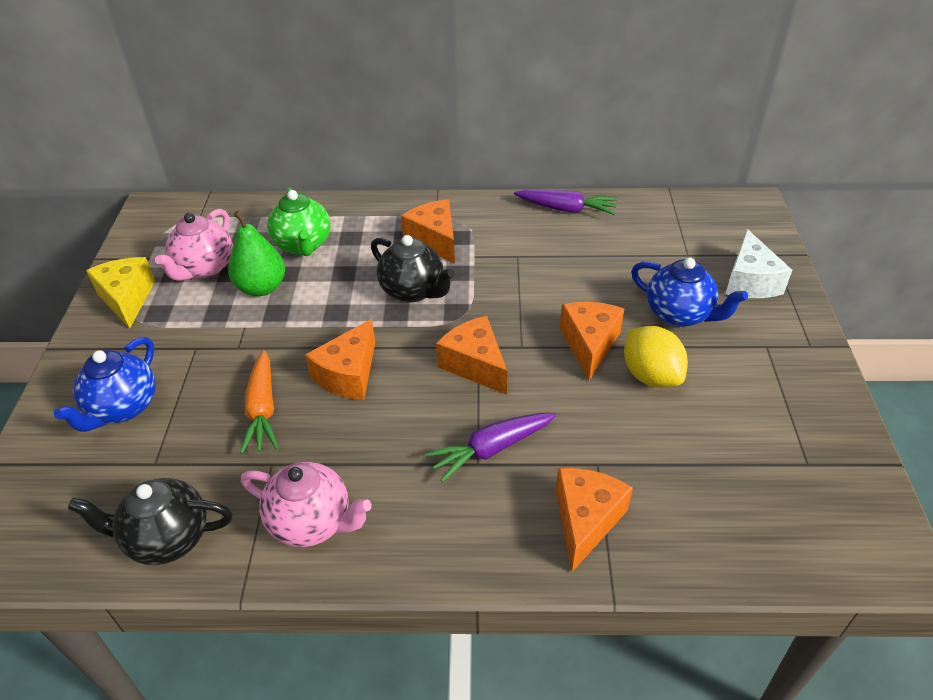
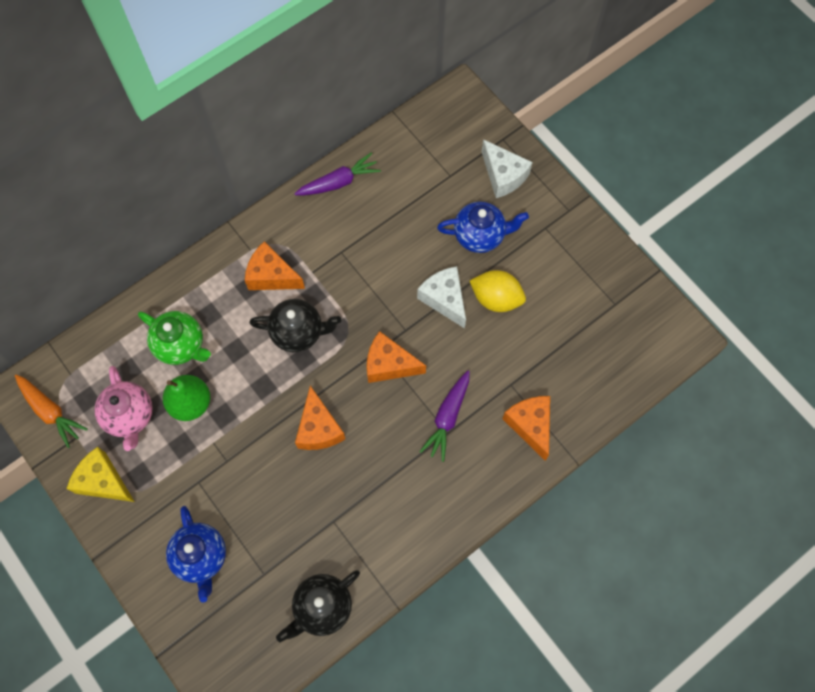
camera: 40 degrees left, 25 degrees up
(262, 410) = (291, 492): orange carrot -> orange carrot (50, 411)
(312, 522) = (391, 536): pink teapot -> none
(589, 344) = (444, 299): orange cheese -> white cheese

